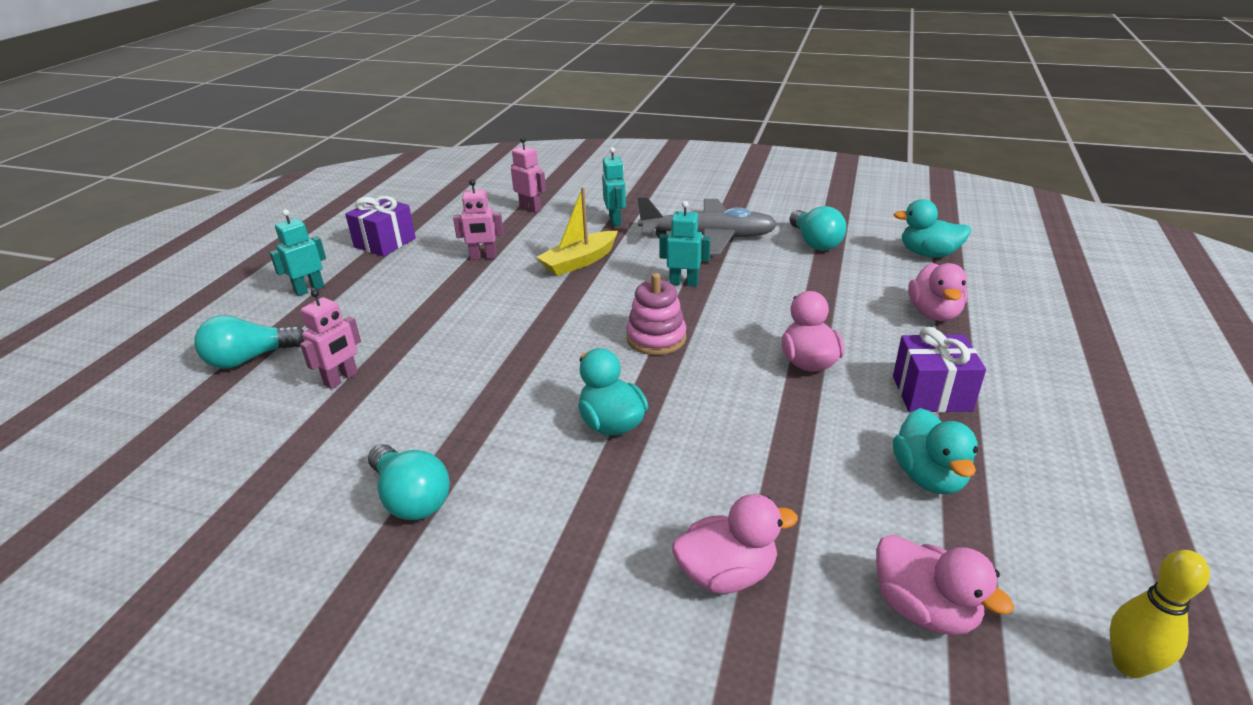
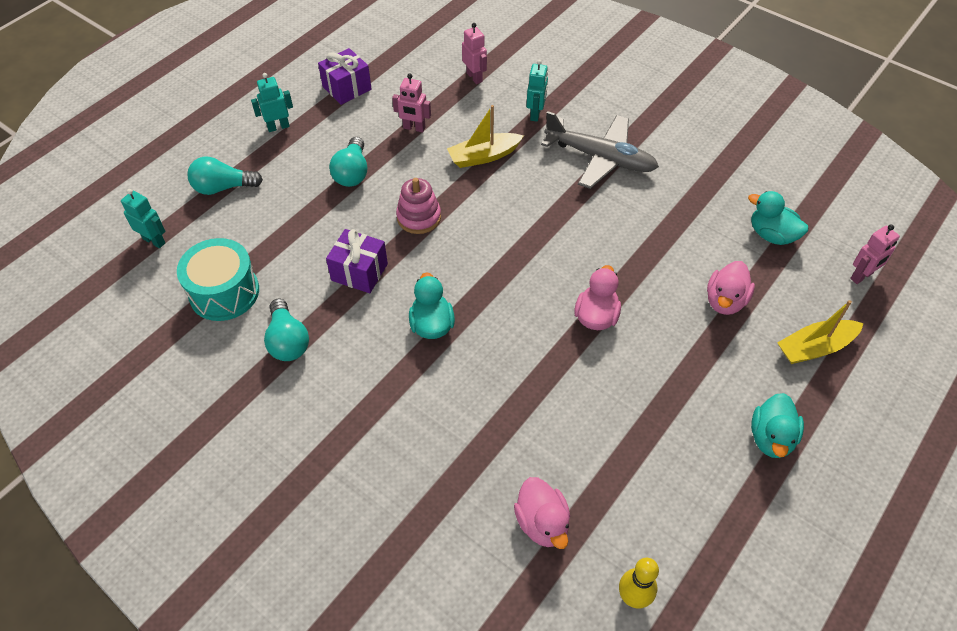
camera: 20 degrees right, 20 degrees up
(287, 468) = (224, 292): none -> turquoise drum
(341, 379) = (275, 226): pink robot -> pink robot (861, 276)
(656, 338) = (500, 257): pink stacking toy -> pink stacking toy (419, 217)
(684, 282) = (552, 205): turquoise robot -> turquoise robot (154, 241)
(726, 573) = (444, 459): pink duck -> none
(815, 242) = (685, 191): turquoise light bulb -> turquoise light bulb (352, 173)
(929, 476) = (612, 439): turquoise duck -> turquoise duck (771, 438)
(931, 393) = (665, 374): purple gift -> purple gift (359, 272)
(1060, 327) = (815, 348): none -> yellow boat

